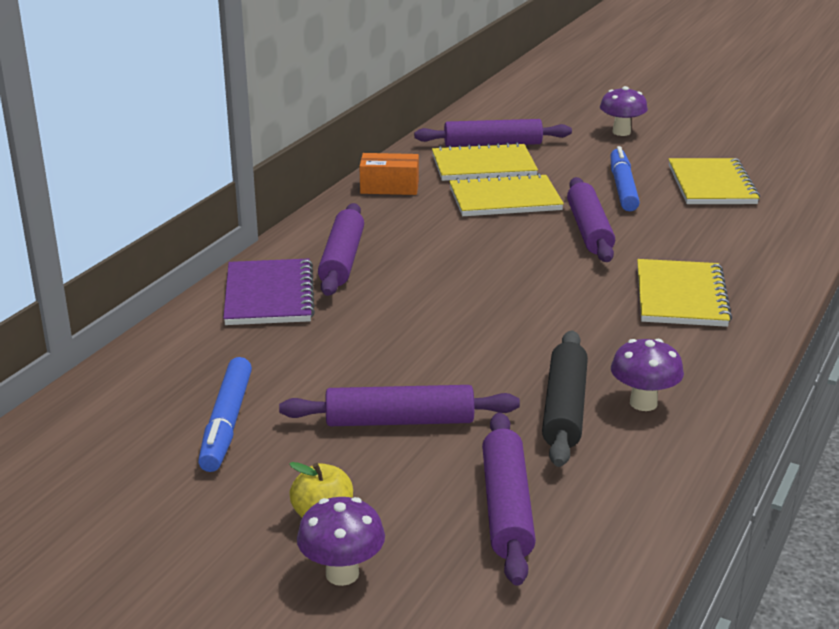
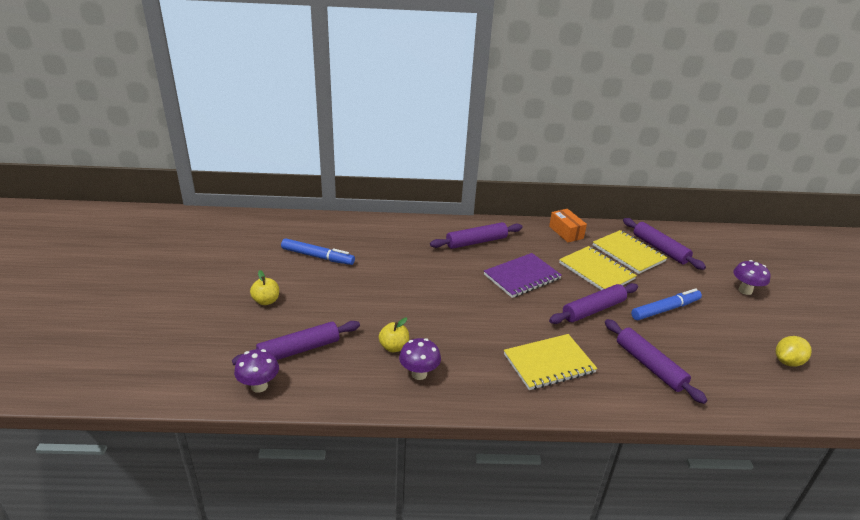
camera: 60 degrees right, 5 degrees up
(227, 423) = (318, 256): blue marker -> blue marker turned 135 degrees counterclockwise
(269, 295) = (425, 233): purple notebook -> purple notebook (522, 277)
(342, 574) = (231, 317): purple mushroom -> purple mushroom (259, 386)
(400, 421) = (348, 300): purple rolling pin -> purple rolling pin (649, 366)
(564, 409) = (394, 347): black rolling pin -> yellow apple
(711, 185) = (717, 346): yellow notebook -> none
(761, 161) = (788, 362): none -> yellow lemon

